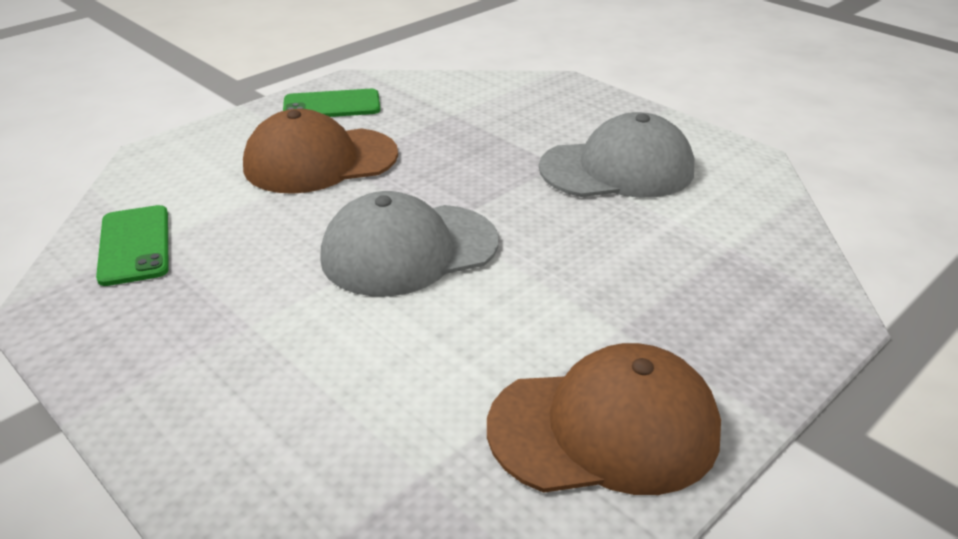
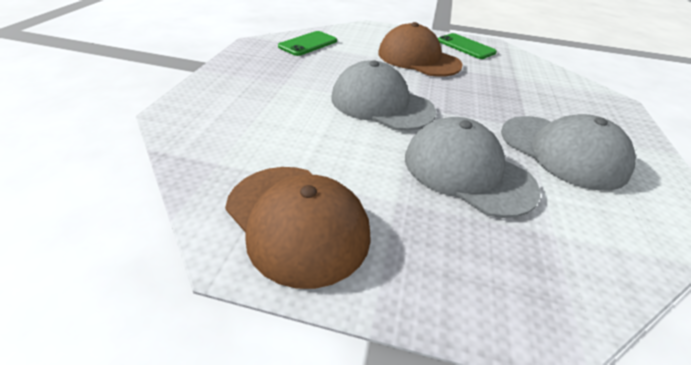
camera: 55 degrees right, 5 degrees up
(605, 251) = (467, 172): none -> grey cap

